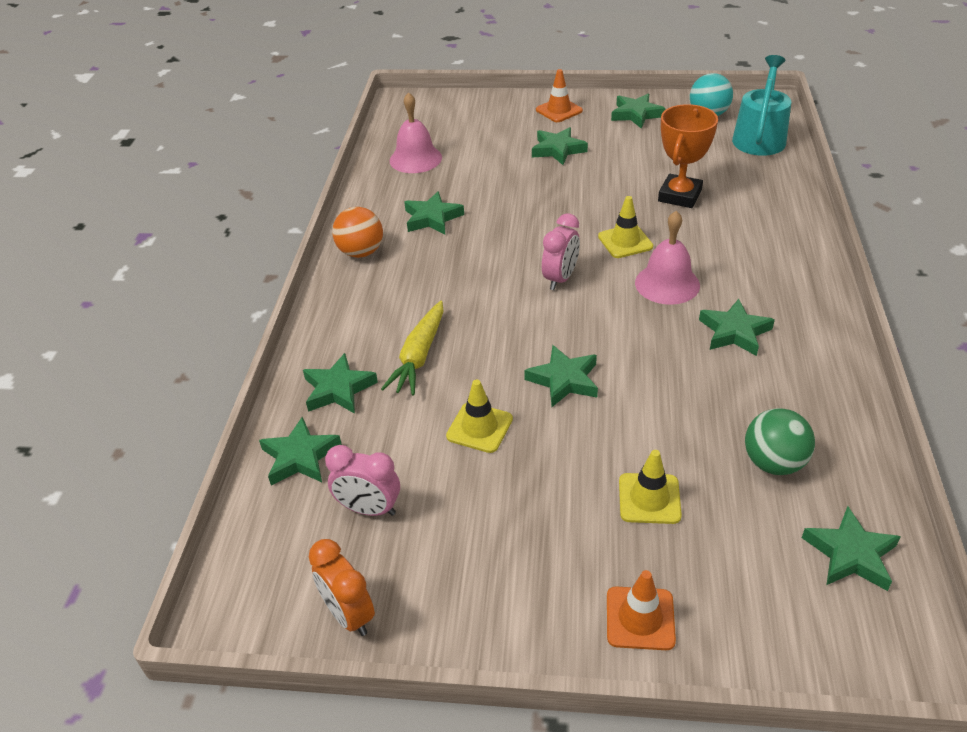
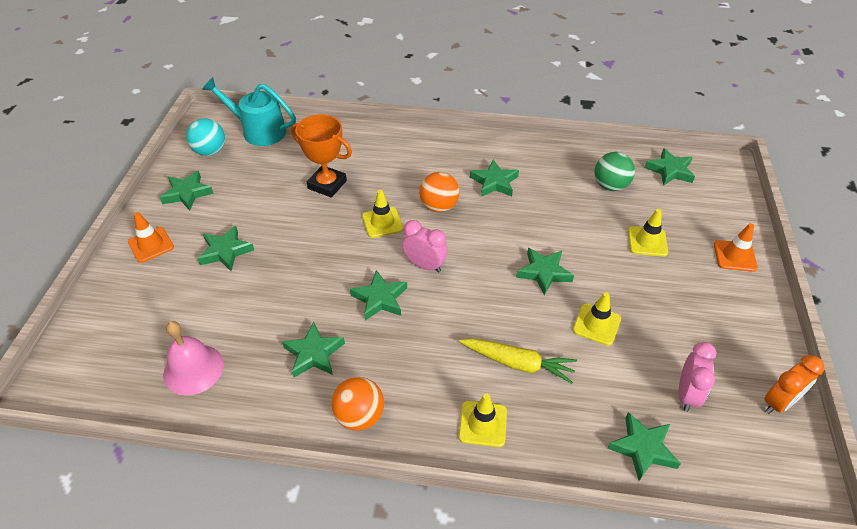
camera: 90 degrees left, 5 degrees up
(338, 389) = (561, 424): green star -> green star (380, 299)
(344, 331) = (483, 424): none -> yellow traffic cone
(667, 283) = (439, 206): pink bell -> orange ball

